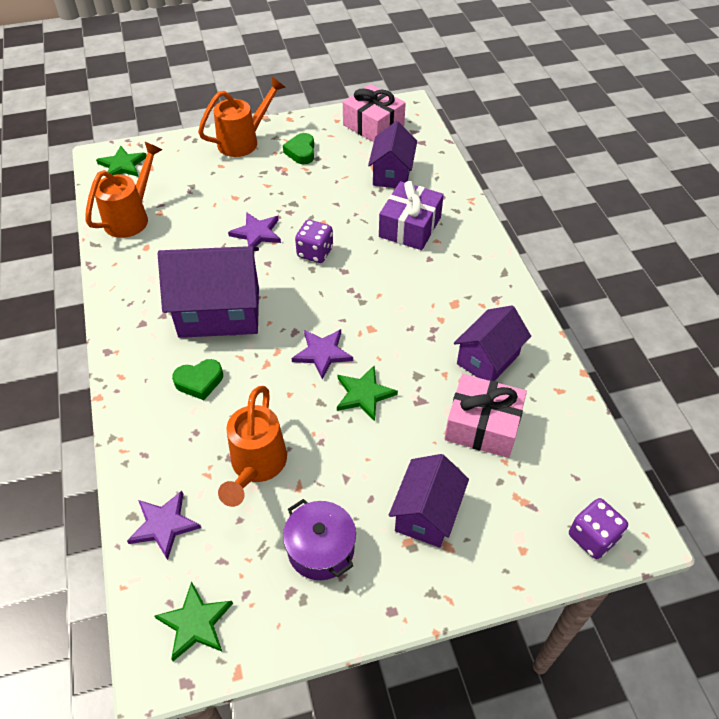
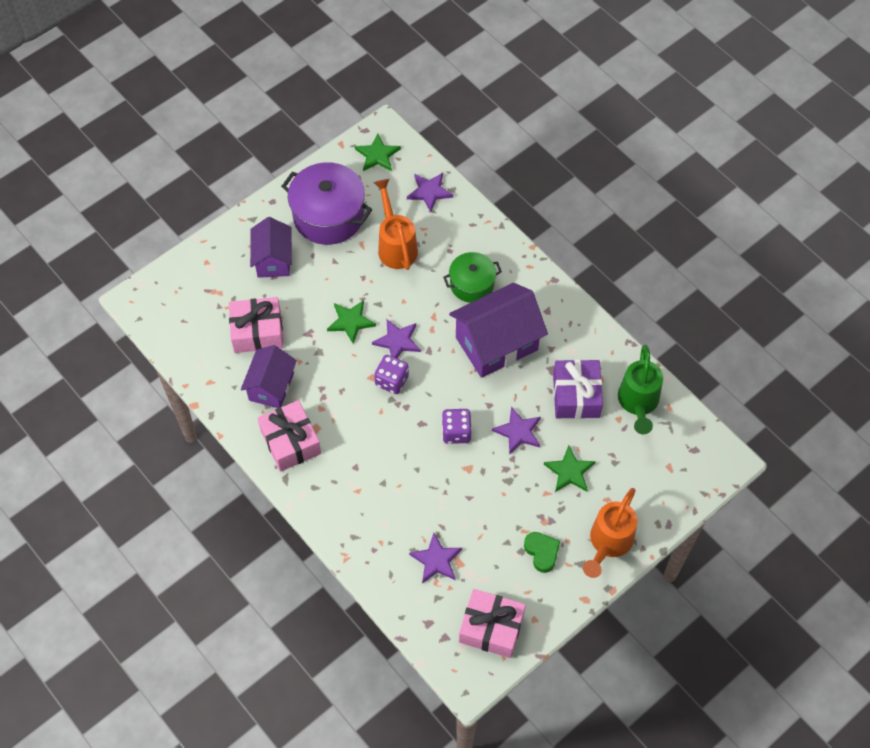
camera: 155 degrees right, 10 degrees up
(122, 165) = (698, 459): green star -> green star (569, 471)
(131, 217) = (638, 403): orange watering can -> green watering can
(199, 382) = (472, 284): green heart -> green pot
(321, 549) = (328, 216): purple pot -> purple pot, size x1.66
(392, 174) = (436, 560): purple house -> purple star
(410, 227) = (388, 497): purple gift -> purple gift (576, 395)
(486, 300) = (290, 442): none -> pink gift
(592, 537) = (165, 286): purple dice -> purple dice (392, 381)

